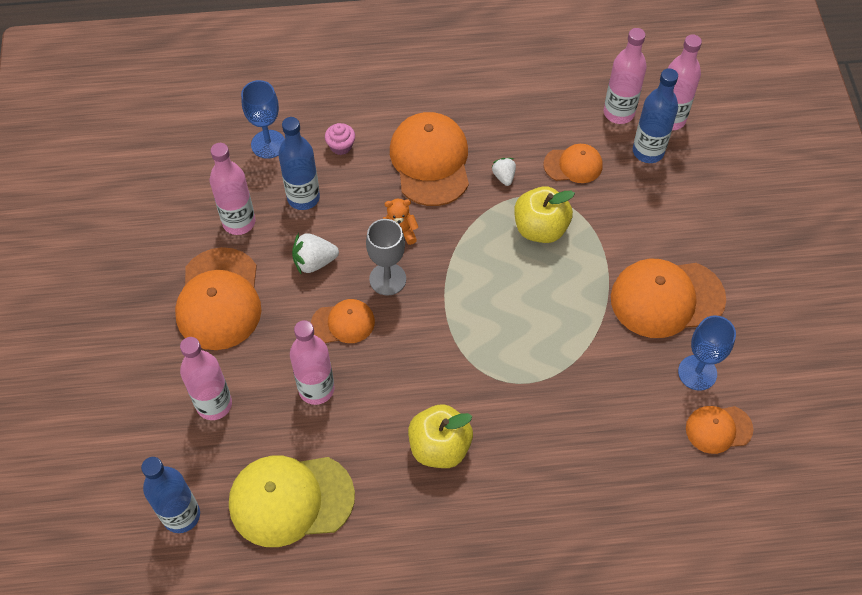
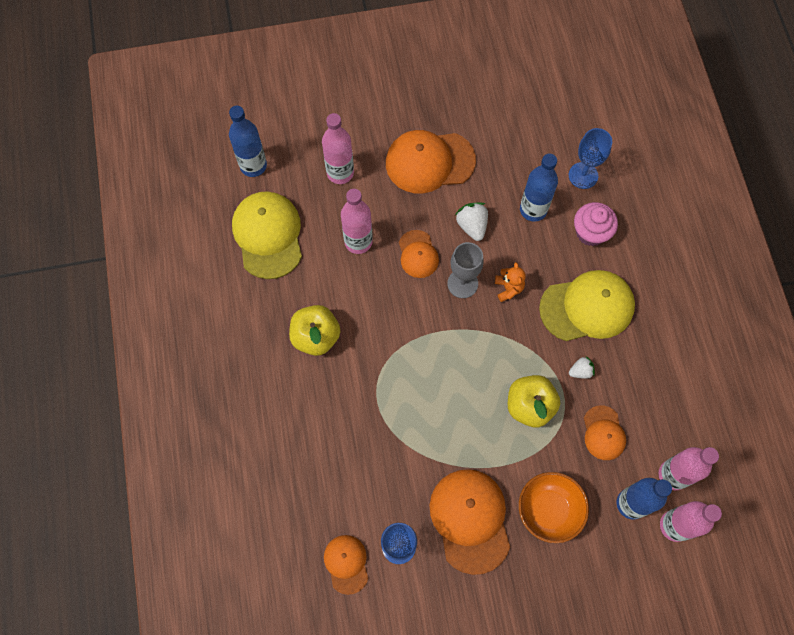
camera: 85 degrees right, 10 degrees up
(239, 222) = (502, 165): pink bottle -> none
(341, 146) = (590, 232): pink cupcake -> pink cupcake, size x1.62
(430, 161) = (587, 307): orange cap -> yellow cap
(655, 224) = (549, 510): none -> orange bowl

